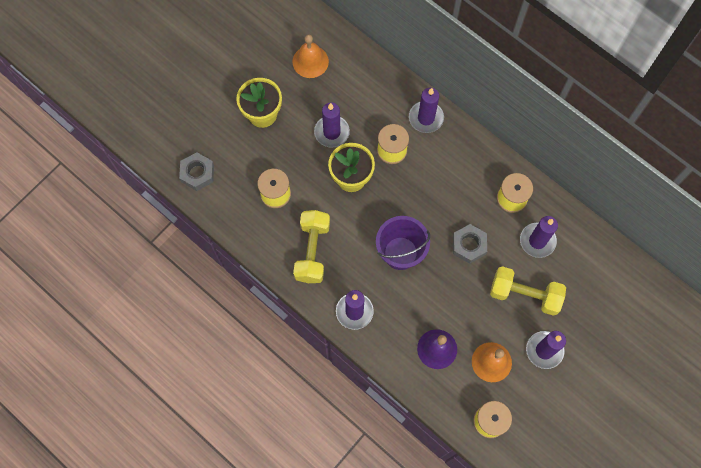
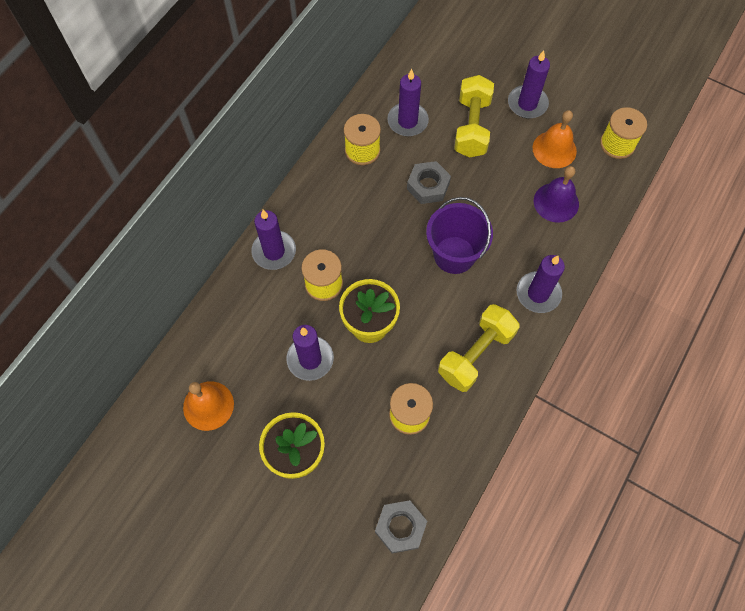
camera: 100 degrees left, 5 degrees down
(312, 251) = (476, 354): yellow dumbbell -> yellow dumbbell turned 45 degrees counterclockwise

